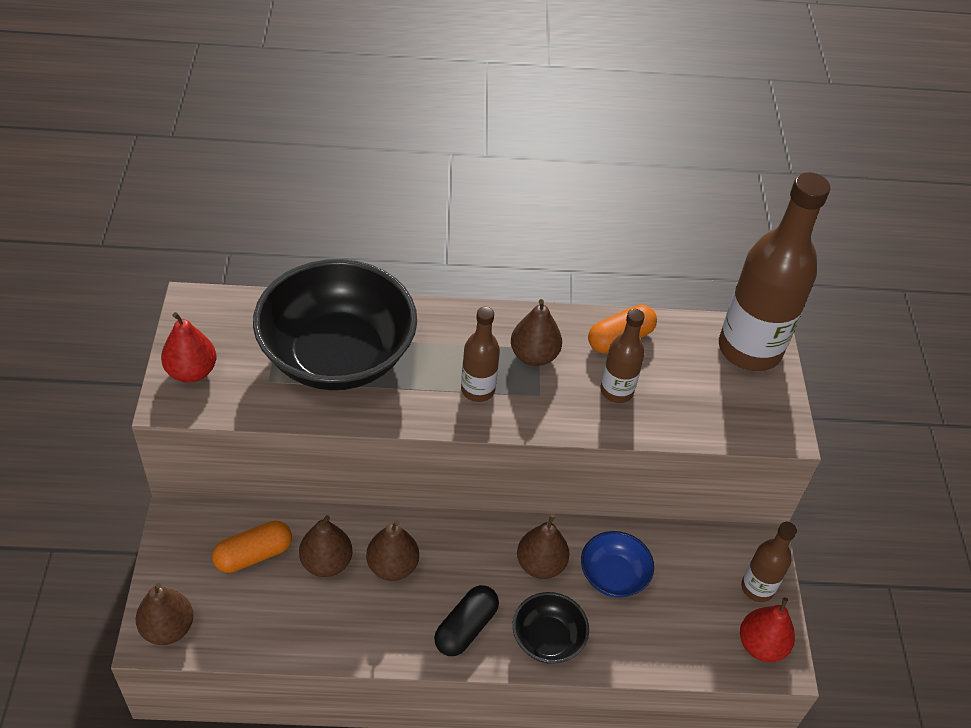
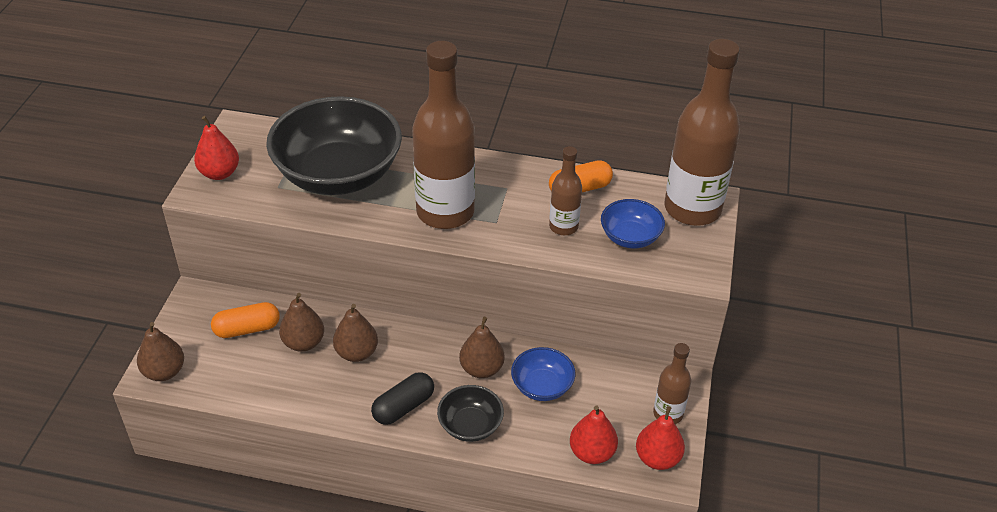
camera: 15 degrees right, 5 degrees down
(477, 390) = (445, 212): brown bottle -> brown bottle, size x2.00
(534, 356) = (501, 193): brown pear -> none
(690, 650) = (592, 453): none -> red pear
(693, 394) = (630, 237): none -> blue bowl

